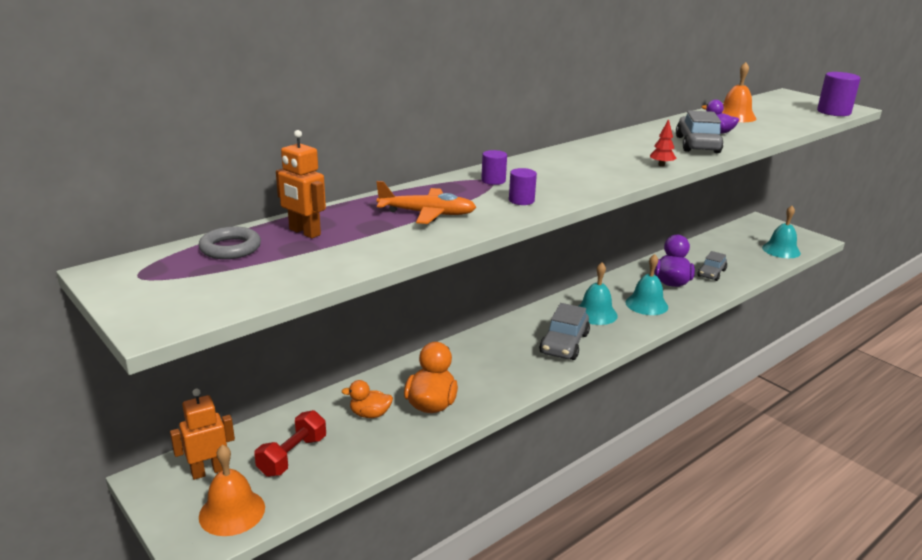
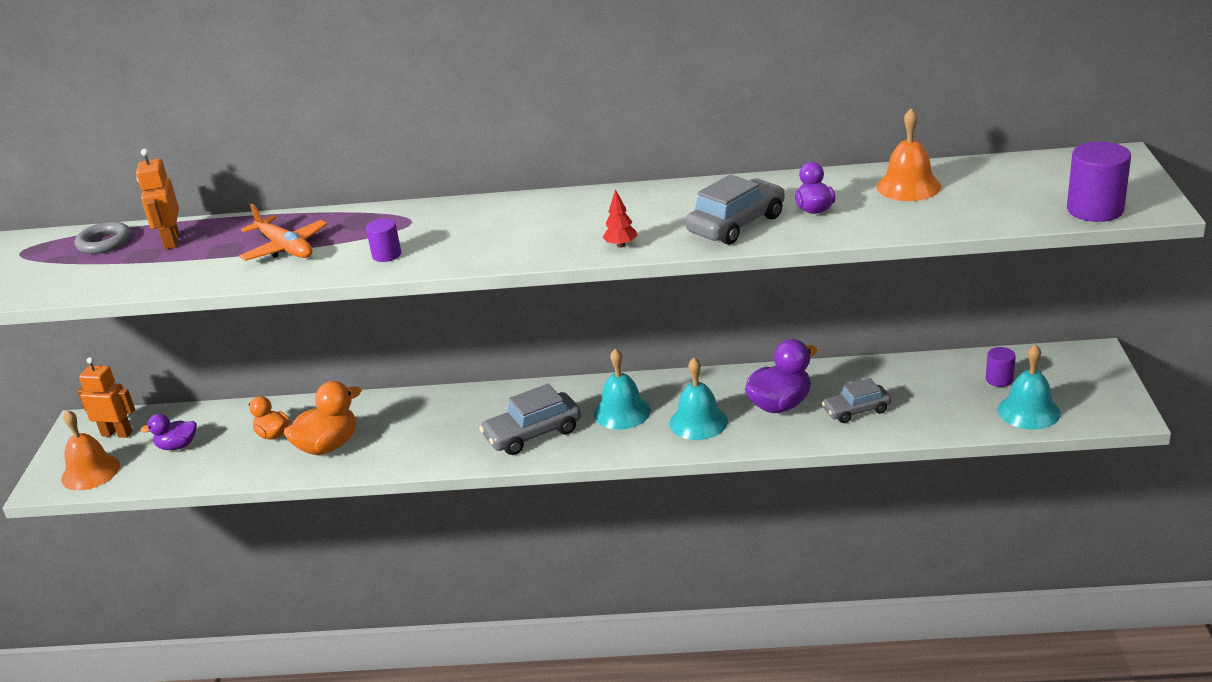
camera: 45 degrees right, 5 degrees up
(292, 456) = (177, 446): red dumbbell -> purple duck
(493, 180) = (413, 222): purple cylinder -> purple cylinder (999, 379)

